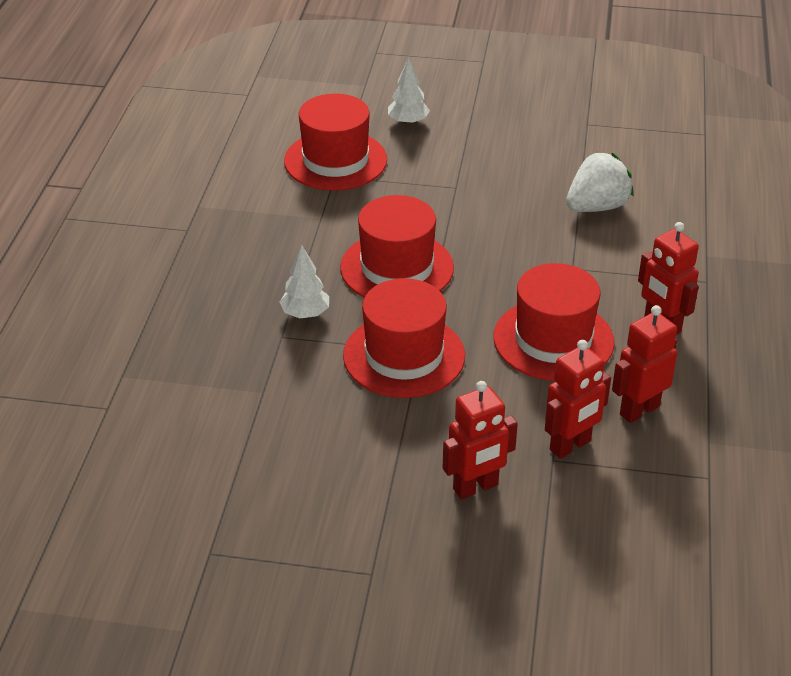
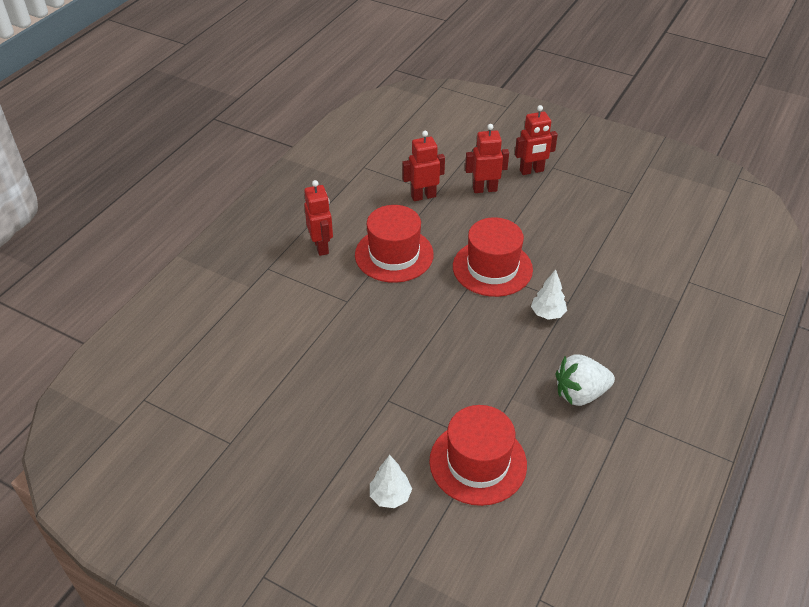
camera: 160 degrees left, 5 degrees up
(397, 268) = (470, 334): red hat -> none
(597, 207) = (292, 347): white strawberry -> white strawberry (580, 393)
(639, 410) = (373, 204): red robot -> red robot (531, 171)

